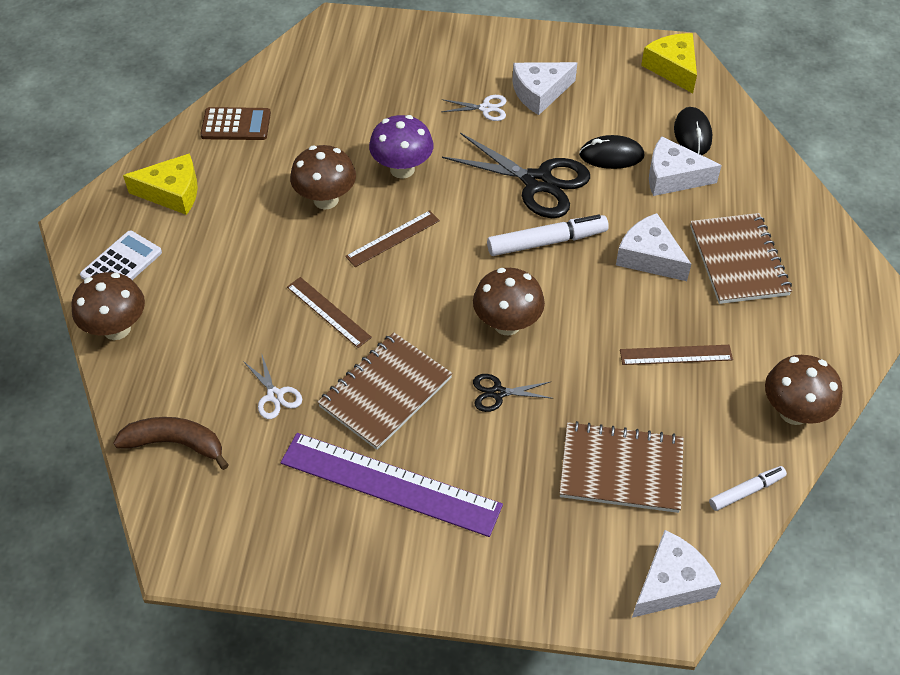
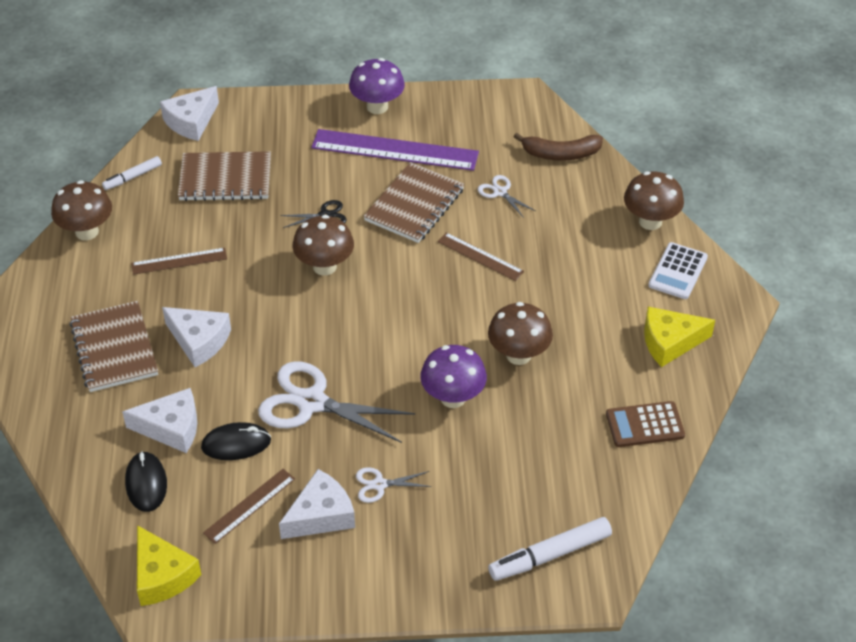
camera: 170 degrees right, 5 degrees down
(393, 238) = (442, 326): brown ruler -> brown ruler (249, 505)
(397, 570) = (377, 107): none -> purple mushroom
(537, 182) = (312, 403): black scissors -> white scissors
(547, 242) = (297, 342): white marker -> white marker (550, 555)

